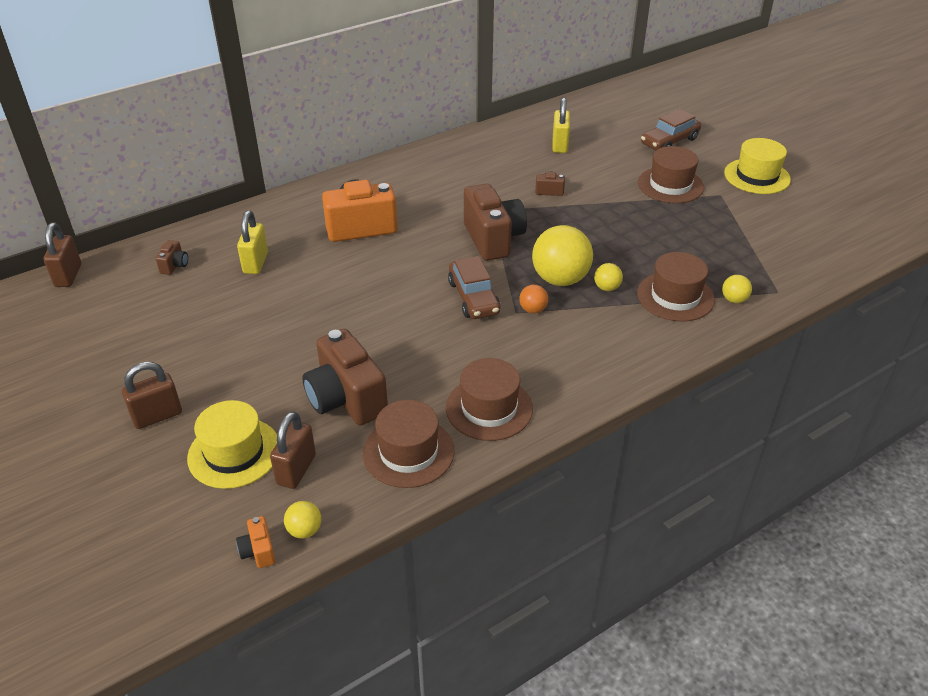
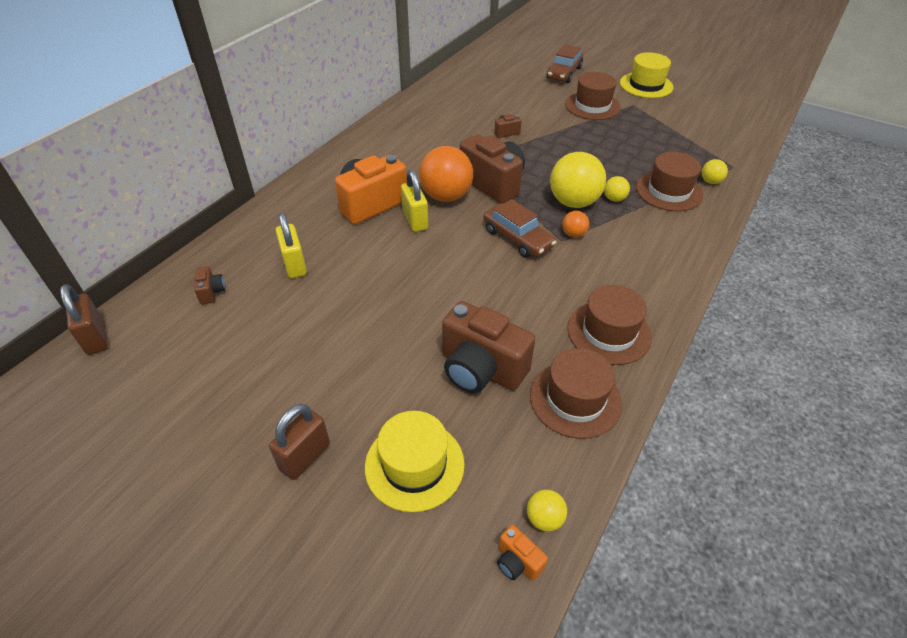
camera: 25 degrees left, 5 degrees up
(296, 470) = (488, 458): brown padlock -> none
(436, 239) = (446, 196): none -> orange ball
(560, 145) = (484, 94): yellow padlock -> yellow padlock (415, 220)

